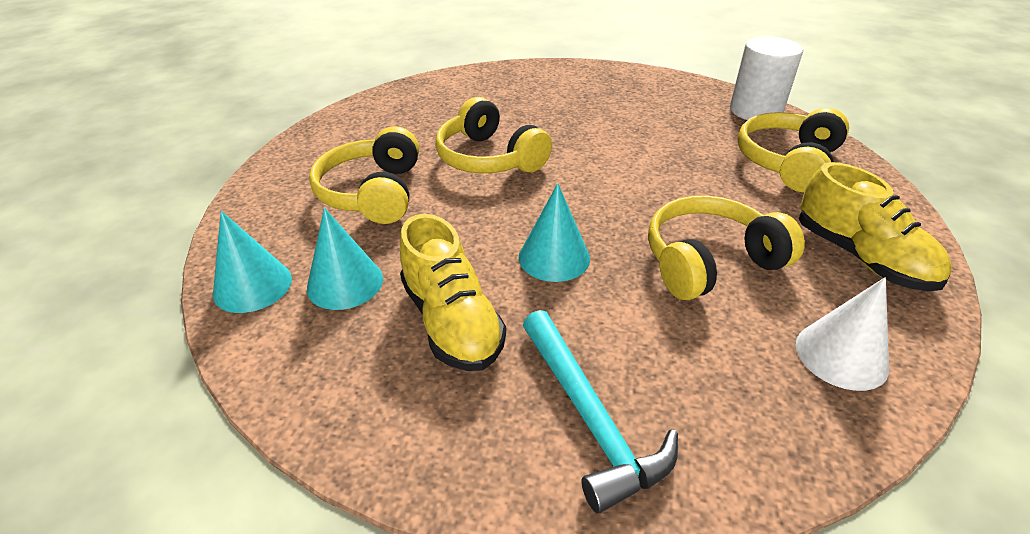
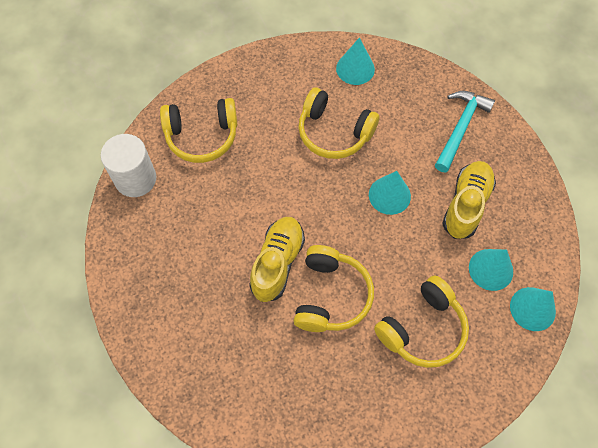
camera: 130 degrees left, 25 degrees up
(841, 355) = (355, 68): white cone -> turquoise cone
(860, 257) = (278, 79): yellow shoe -> yellow shoe (277, 263)

